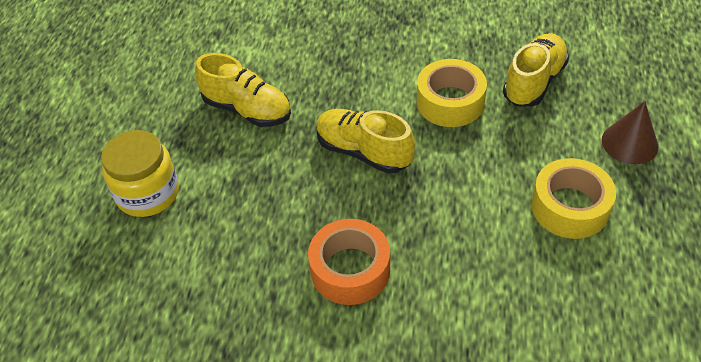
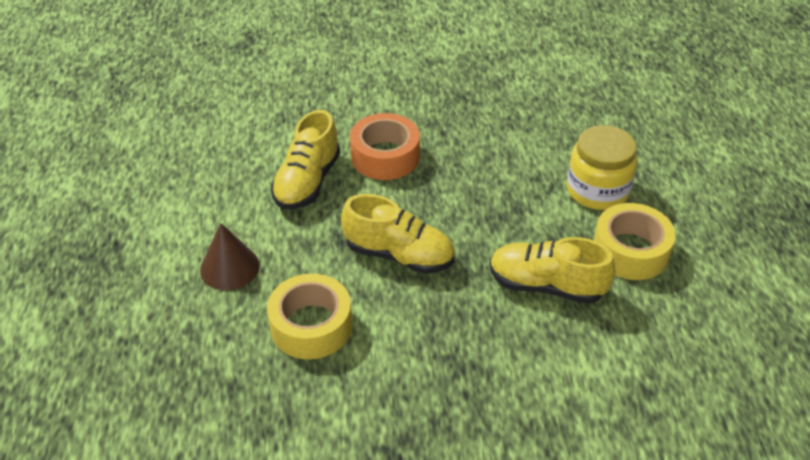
camera: 165 degrees right, 5 degrees down
(534, 82) = (207, 367): yellow shoe -> yellow shoe (307, 182)
(570, 207) = (187, 228): yellow tape -> yellow tape (630, 251)
(629, 143) = (109, 301): brown cone -> brown cone (229, 267)

